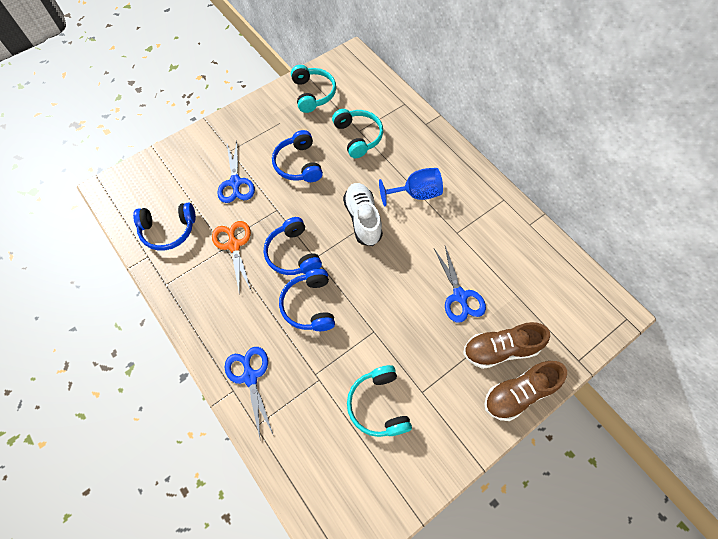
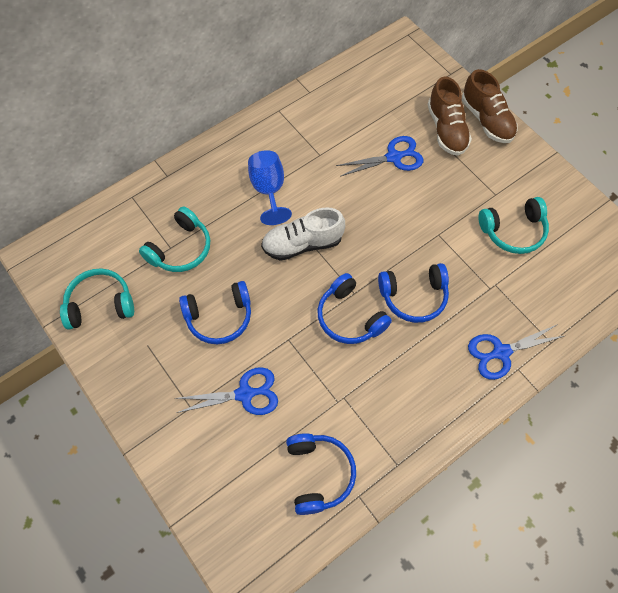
camera: 90 degrees left, 0 degrees up
(234, 245) = (339, 386): orange scissors -> none
(293, 254) = (350, 317): blue headphones -> blue headphones turned 75 degrees clockwise
(358, 137) = (180, 249): turquoise headphones -> turquoise headphones turned 150 degrees clockwise

